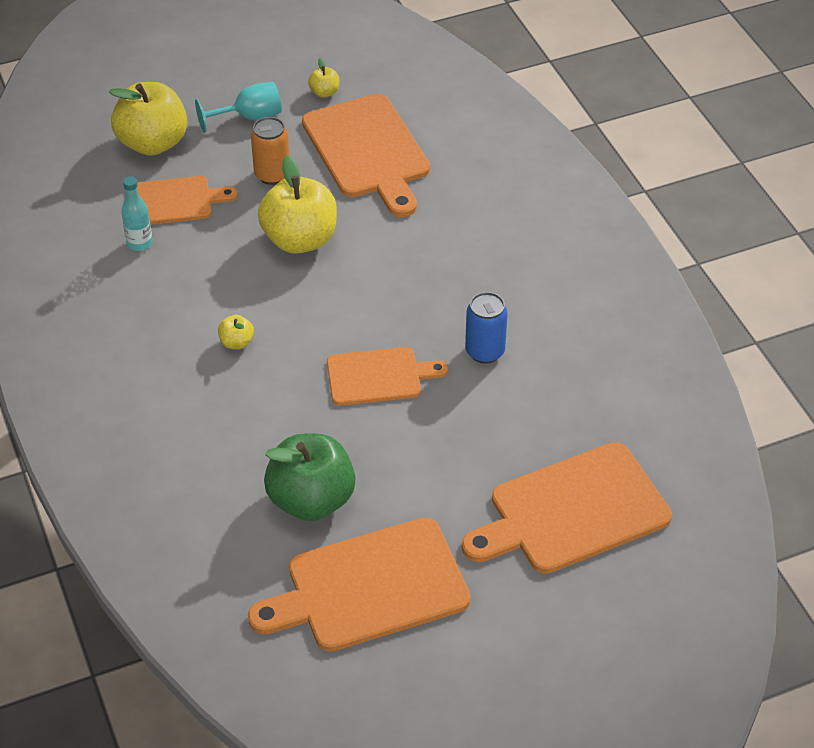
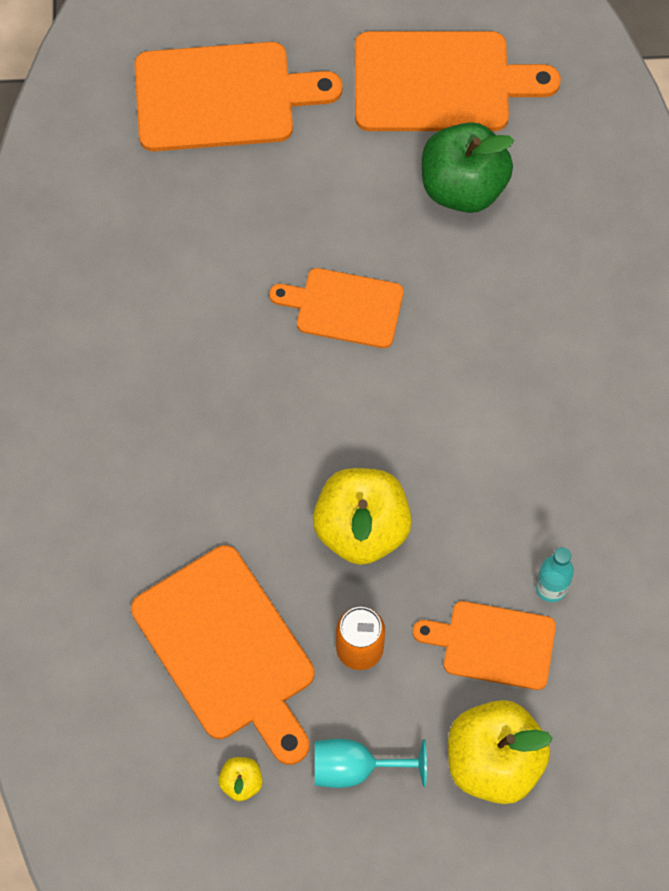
camera: 160 degrees left, 20 degrees up
(236, 342) = (479, 401): yellow apple -> none
(367, 151) = (227, 650): orange cutting board -> orange cutting board turned 150 degrees clockwise
(485, 351) = (221, 302): blue can -> none

